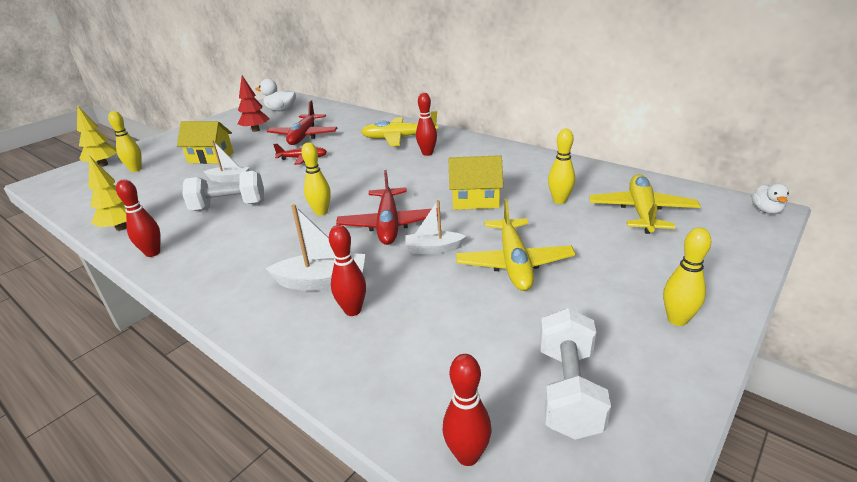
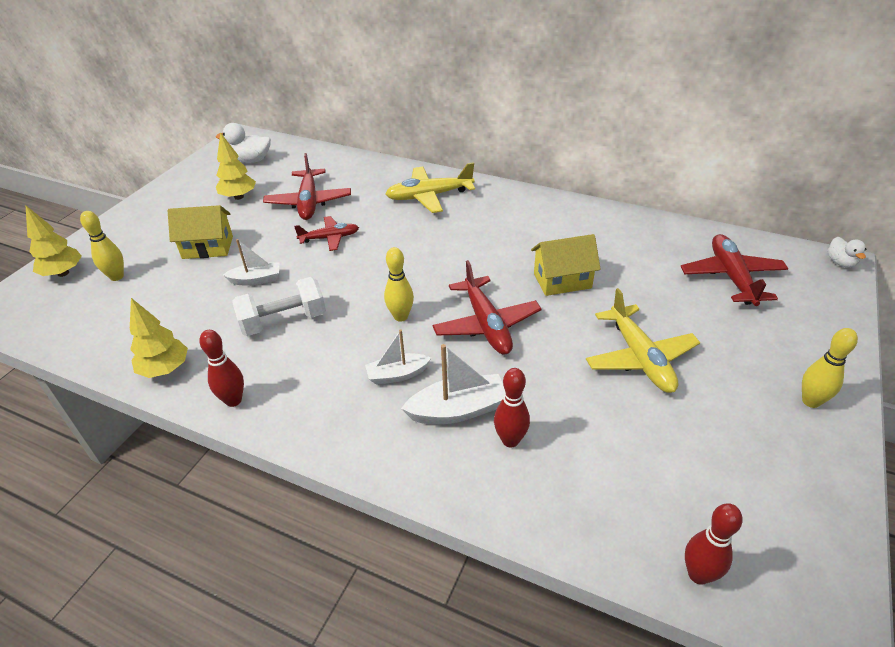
camera: 15 degrees left, 10 degrees up
(255, 130) = (239, 197): red tree -> yellow tree
(427, 153) = (475, 217): red bowling pin -> none
(433, 249) = (551, 351): white boat -> white boat (397, 375)
(559, 200) = (647, 271): yellow bowling pin -> none
(568, 390) = (752, 492): white dumbbell -> none
(641, 212) = (731, 277): yellow plane -> red plane

